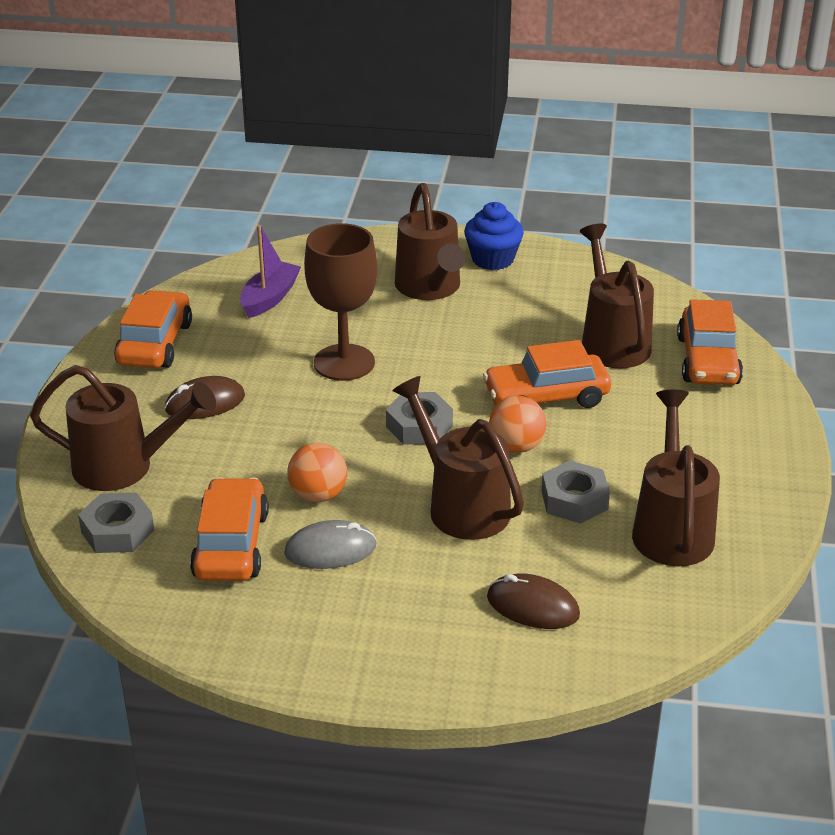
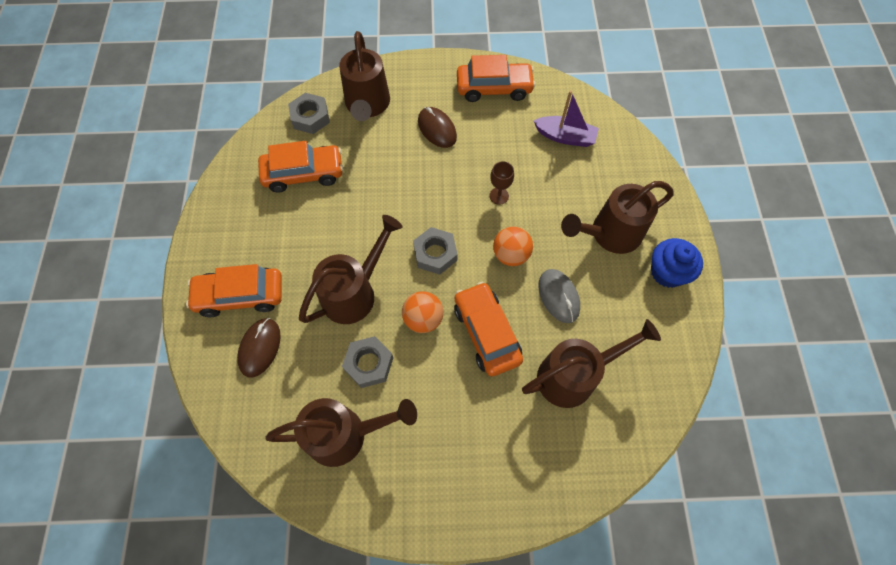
camera: 80 degrees right, 30 degrees up
(318, 495) = (354, 208): orange ball -> orange ball (511, 255)
(330, 550) = (304, 225): grey mouse -> grey mouse (558, 296)
(344, 362) = (499, 196): brown goblet -> brown goblet, size x0.46
(707, 360) = (565, 456): orange car -> orange car (240, 295)

